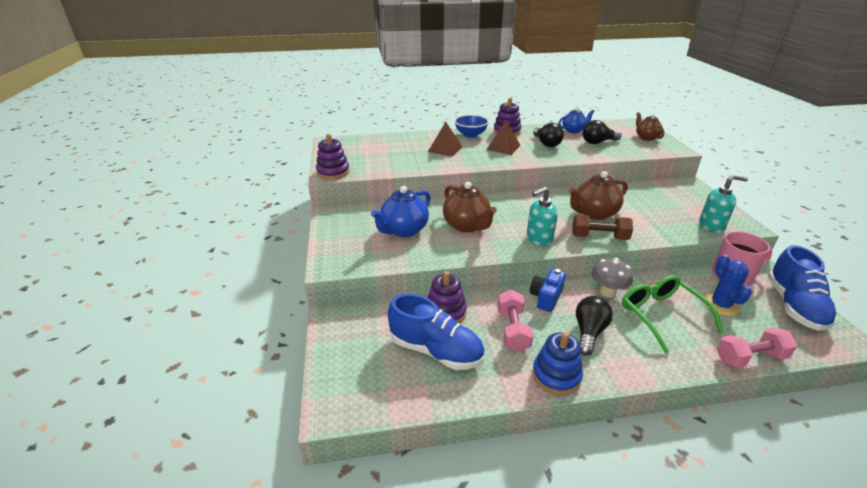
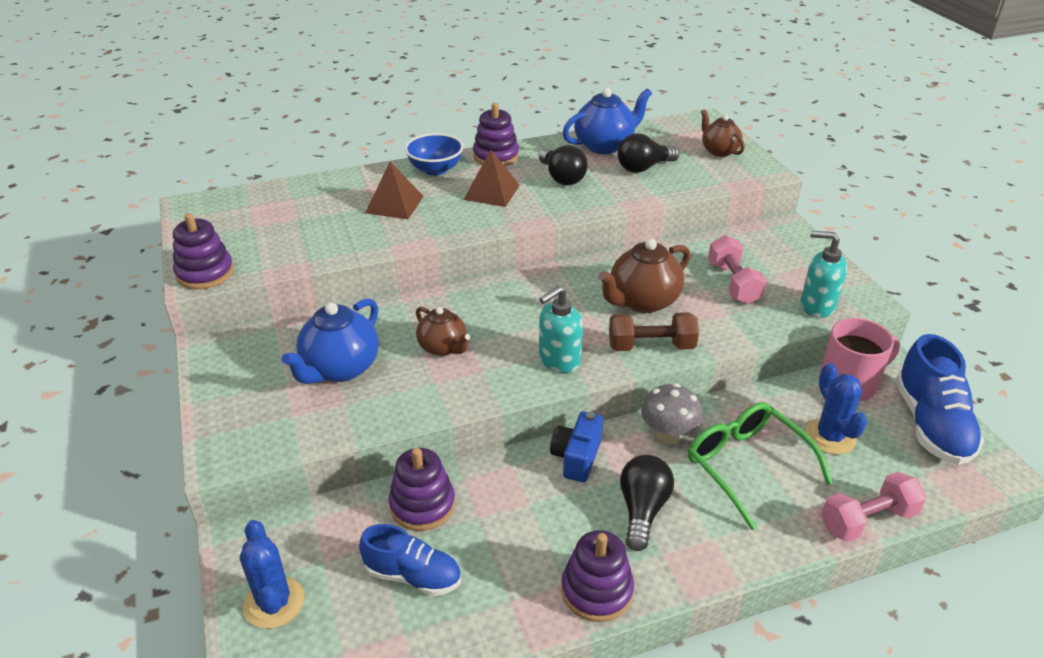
camera: 10 degrees left, 5 degrees up
(348, 354) = (274, 602): none -> blue cactus
(436, 351) = (413, 576): blue shoe -> blue shoe, size x0.65
(467, 226) = (443, 347): brown teapot -> brown teapot, size x0.64
(512, 330) = (528, 522): pink dumbbell -> pink dumbbell (733, 283)
(556, 375) = (596, 590): blue stacking toy -> purple stacking toy
(573, 130) = (605, 145): blue teapot -> blue teapot, size x1.56
(711, 226) = (816, 306): turquoise soap dispenser -> turquoise soap dispenser turned 150 degrees counterclockwise

